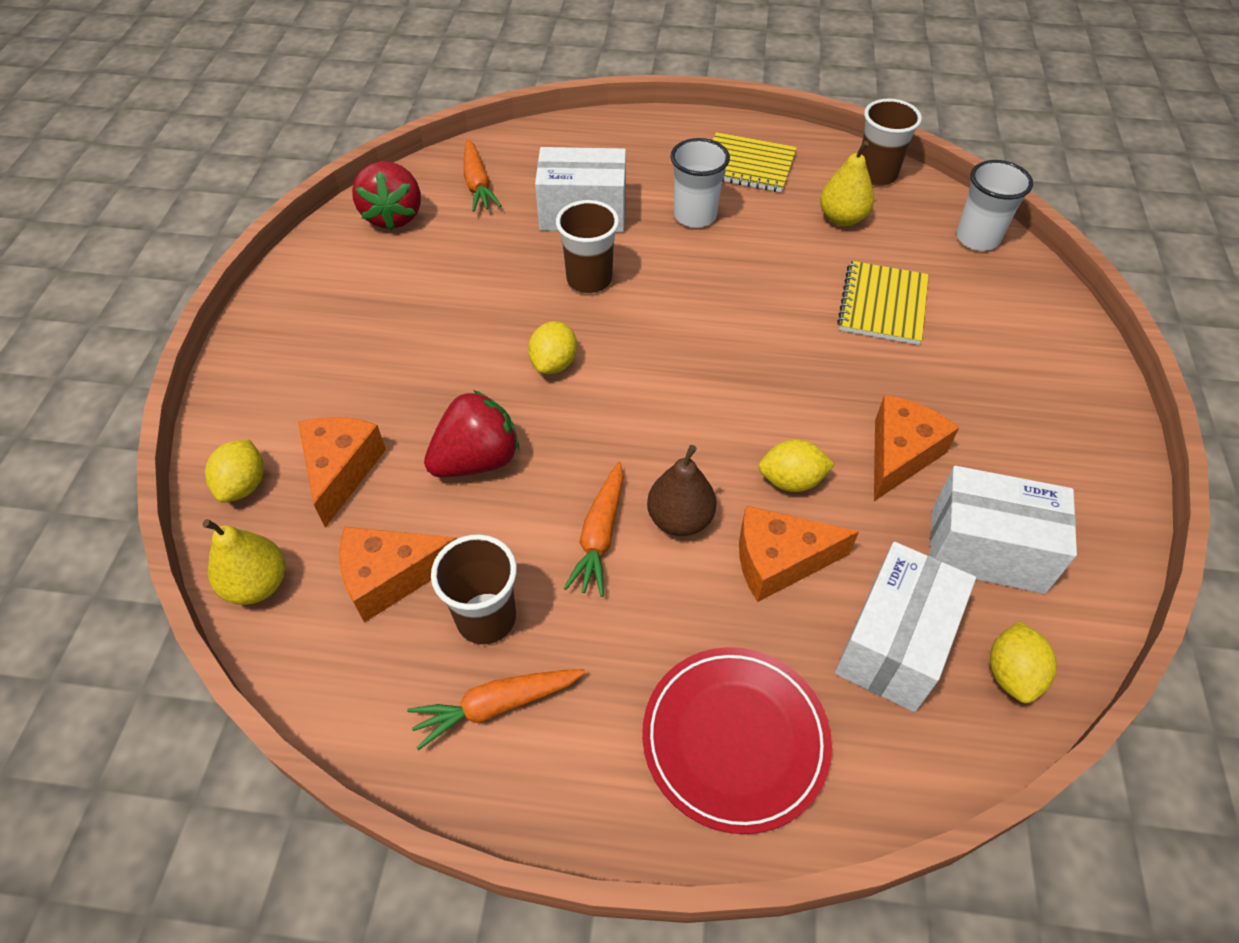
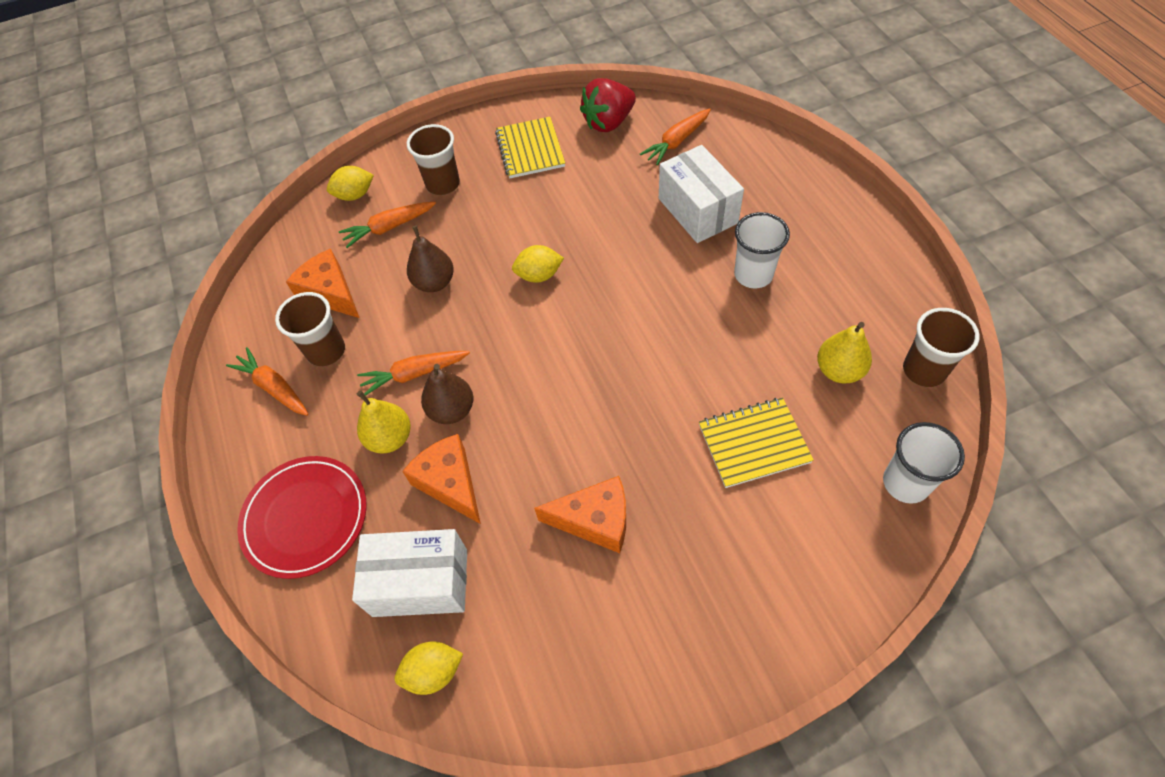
camera: 65 degrees right, 5 degrees up
(257, 584) = (297, 241): yellow pear -> yellow pear (390, 438)
(341, 471) = (389, 228): orange cheese -> orange carrot
(477, 460) = (434, 282): red strawberry -> brown pear
(589, 280) = (631, 251): brown cup -> brown cup (443, 184)
(747, 165) = (847, 277): yellow notebook -> yellow notebook (530, 149)
(791, 481) = (524, 459): yellow lemon -> none
(987, 549) = (538, 616): white box -> none

